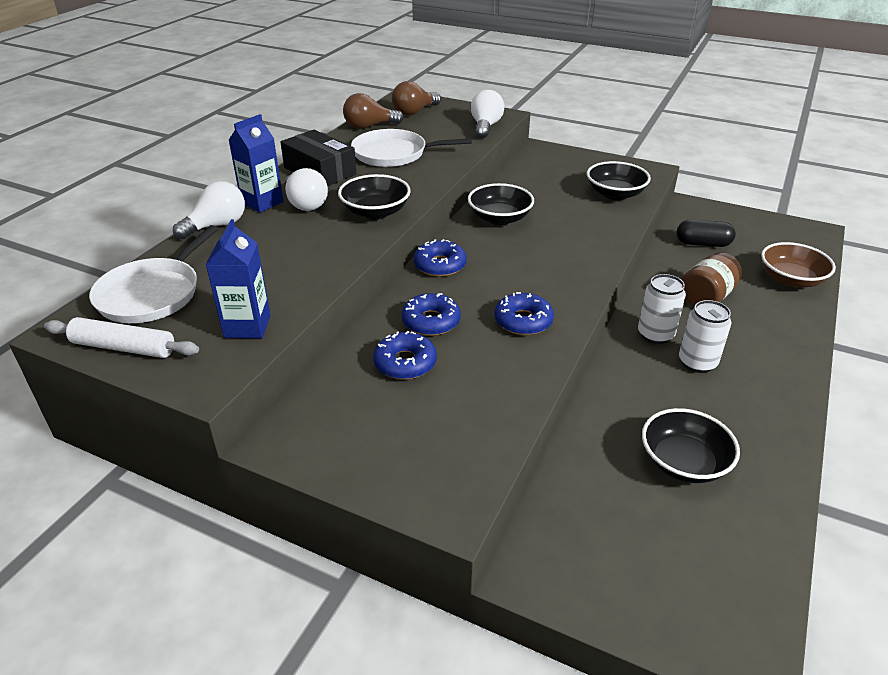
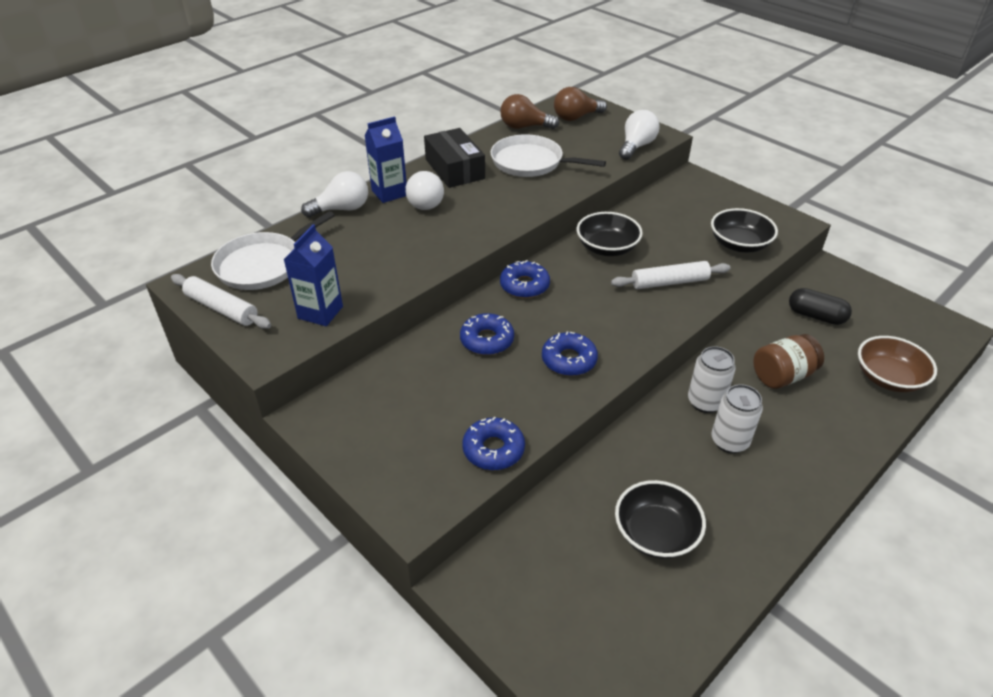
camera: 20 degrees right, 5 degrees up
(375, 212) = (481, 223): black bowl -> none
(405, 363) = (444, 374): blue donut -> blue donut (493, 449)
(574, 236) = (669, 282): none -> white rolling pin

